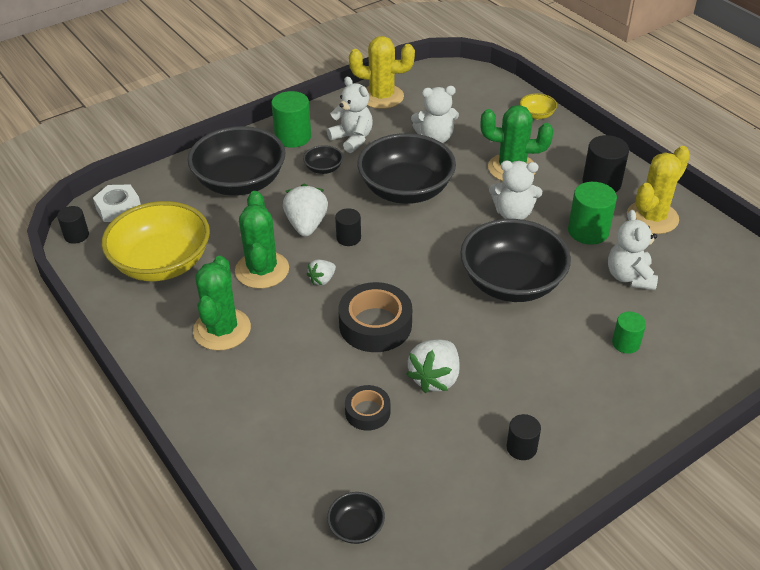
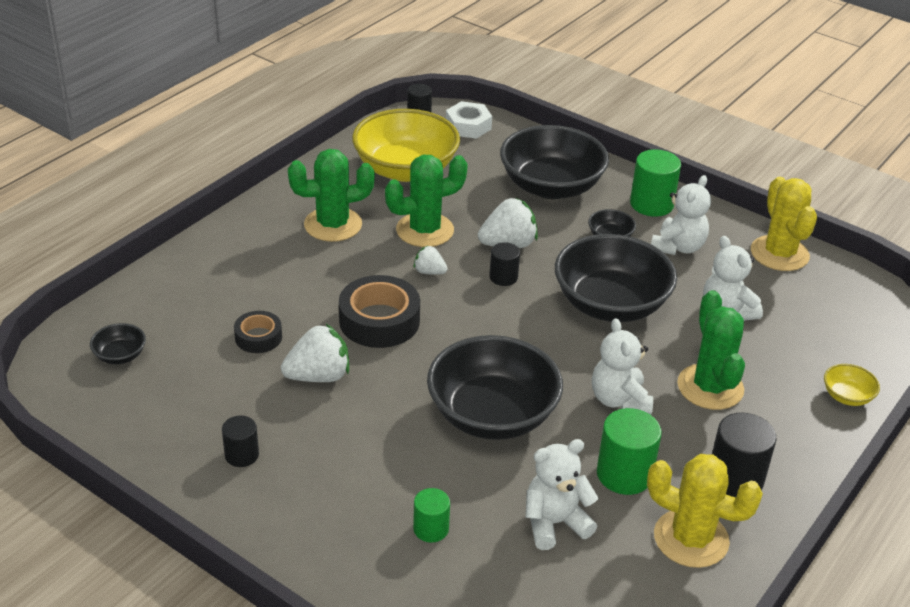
camera: 70 degrees right, 5 degrees down
(435, 378) = (318, 376): white strawberry -> white strawberry turned 150 degrees clockwise

